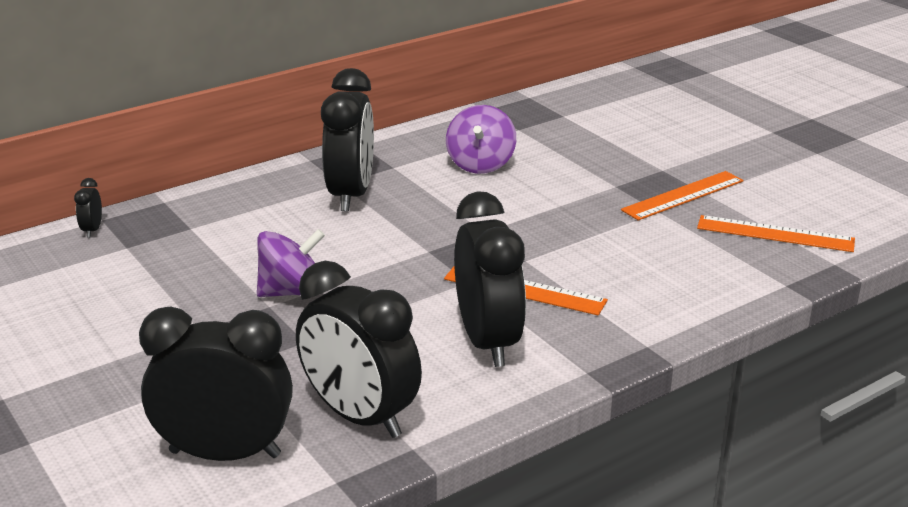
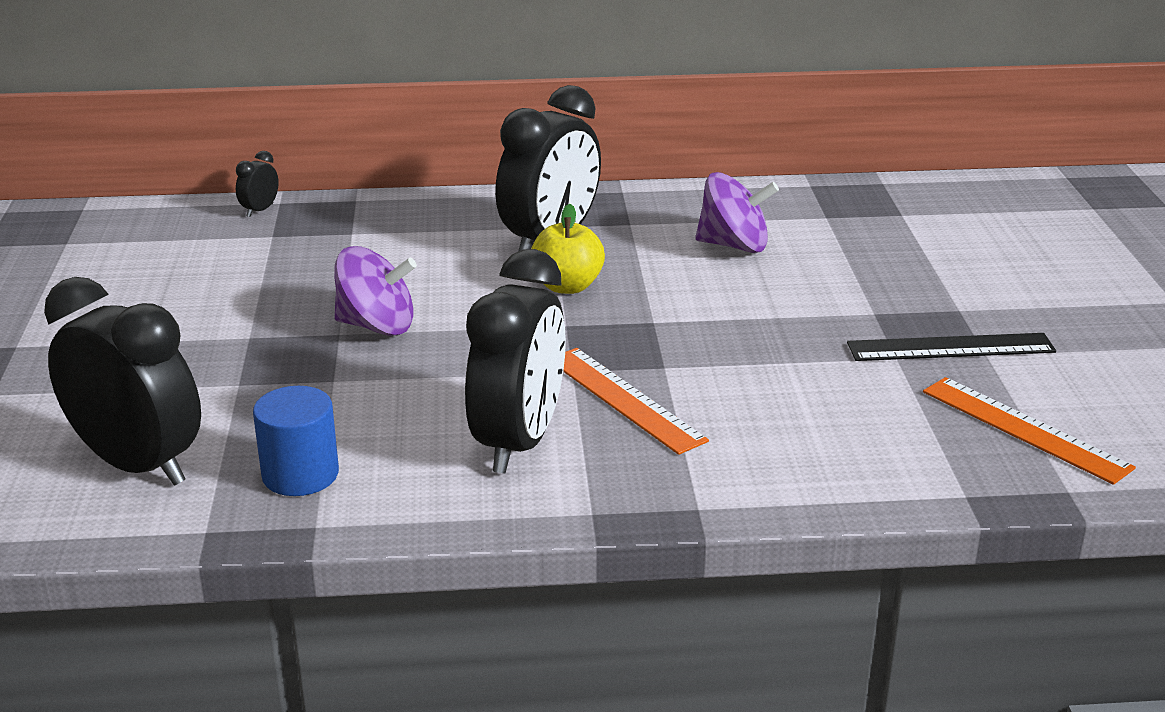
camera: 30 degrees right, 0 degrees up
(360, 416) = (300, 474): black clock -> blue cylinder
(399, 223) = (567, 286): none -> yellow apple
(480, 164) = (734, 245): purple spinning top -> purple spinning top turned 120 degrees counterclockwise
(683, 195) = (950, 347): orange ruler -> black ruler

